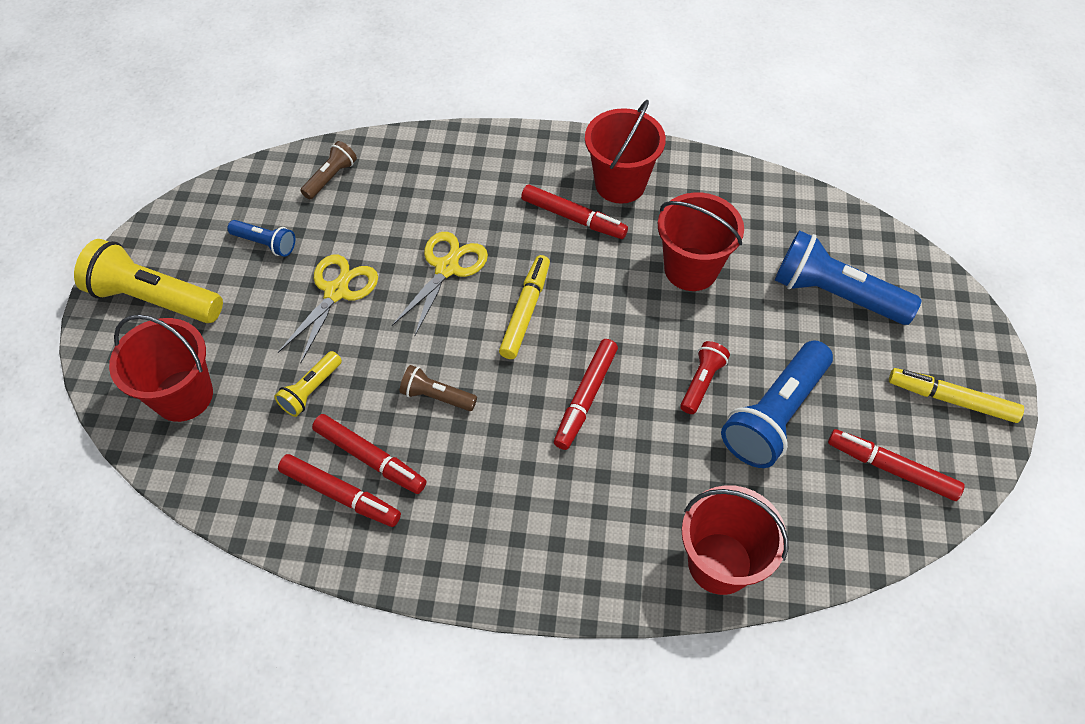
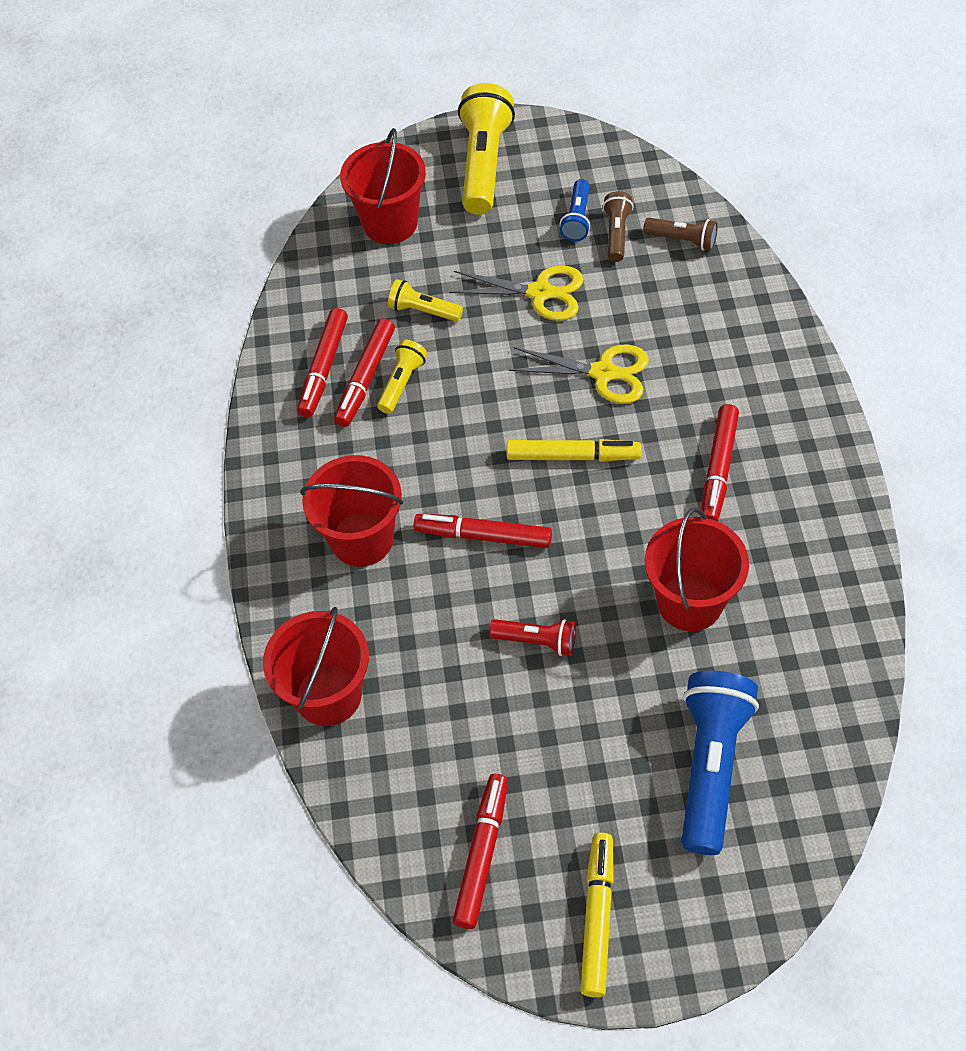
camera: 80 degrees right, 0 degrees up
(390, 427) = (402, 383): none -> yellow flashlight
(436, 396) = (446, 409): brown flashlight -> brown flashlight (616, 233)
(620, 184) = (790, 503): red bucket -> red bucket (362, 539)
(774, 415) = (516, 721): blue flashlight -> none

